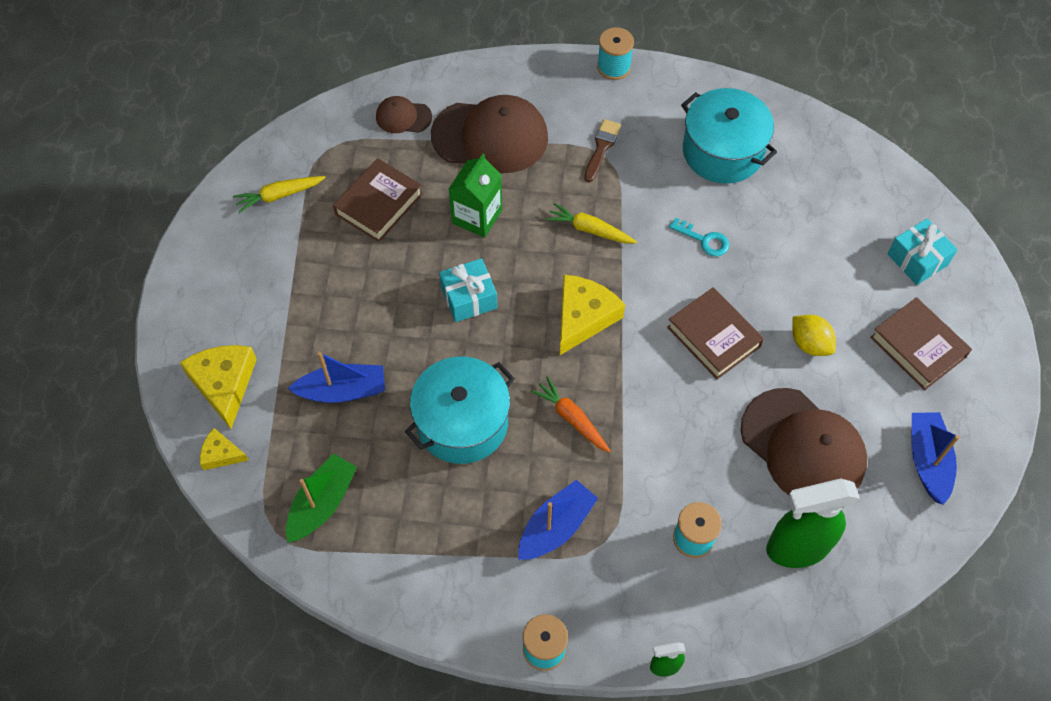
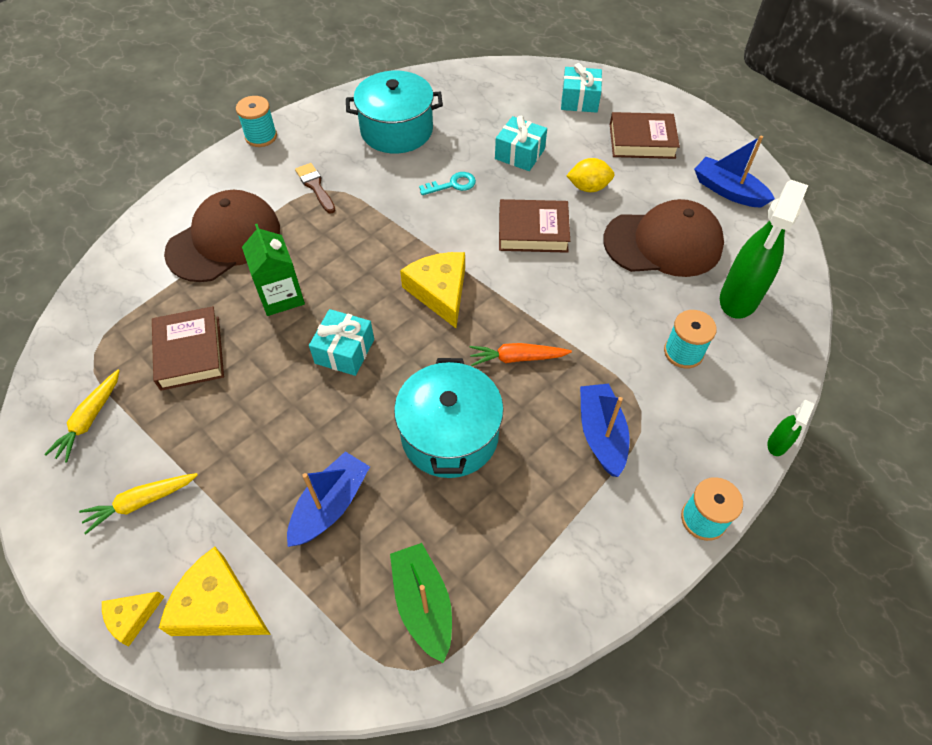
camera: 50 degrees left, 5 degrees down
(221, 454) = (287, 663): yellow cheese -> yellow cheese (132, 617)
(403, 117) = (135, 281): brown cap -> none
(589, 230) = (372, 238): yellow carrot -> yellow carrot (141, 502)
(794, 262) = (519, 154): none -> turquoise gift

